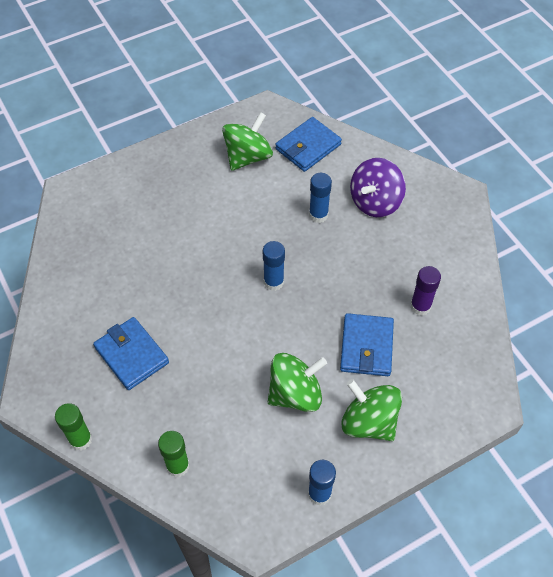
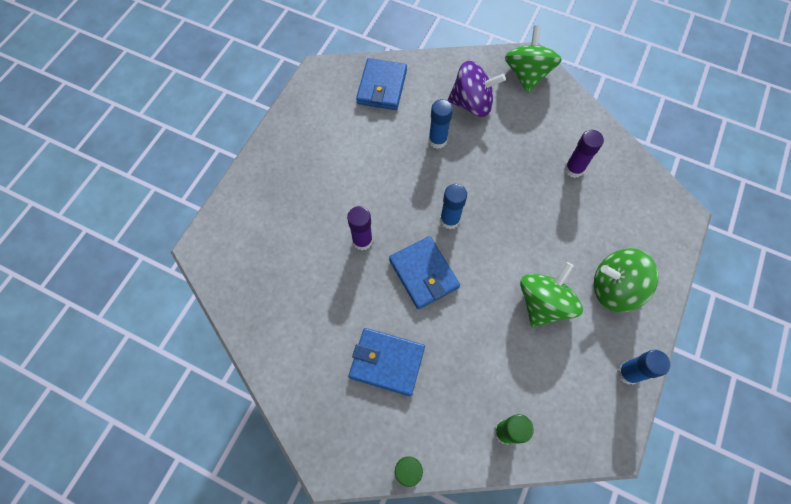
camera: 35 degrees left, 10 degrees up
(189, 256) = (362, 241): none -> purple glue stick
(248, 157) = (339, 123): green spinning top -> green spinning top (527, 74)
(366, 347) = (563, 228): blue wallet -> blue wallet (424, 274)
(375, 202) = (472, 103): purple spinning top -> purple spinning top turned 90 degrees counterclockwise

